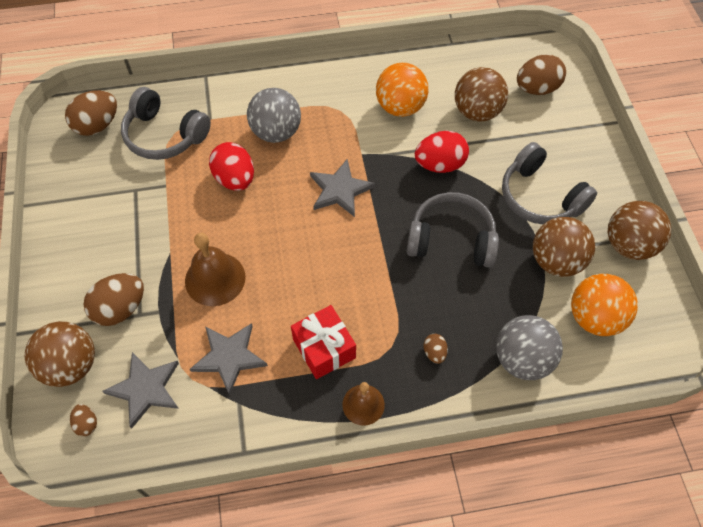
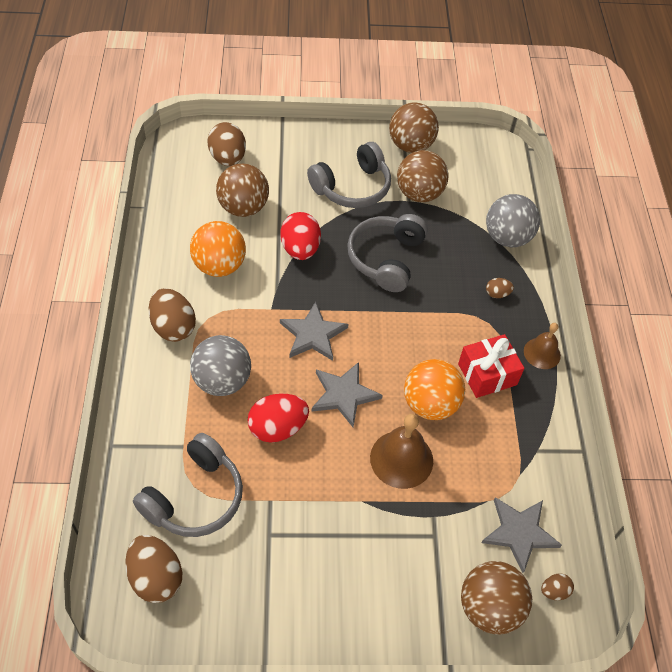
camera: 85 degrees left, 5 degrees down
(120, 309) = (426, 555): brown egg -> brown egg (173, 327)
(229, 357) = (490, 454): grey star -> grey star (344, 395)
(594, 317) = (474, 184): orange ball -> orange ball (430, 404)

